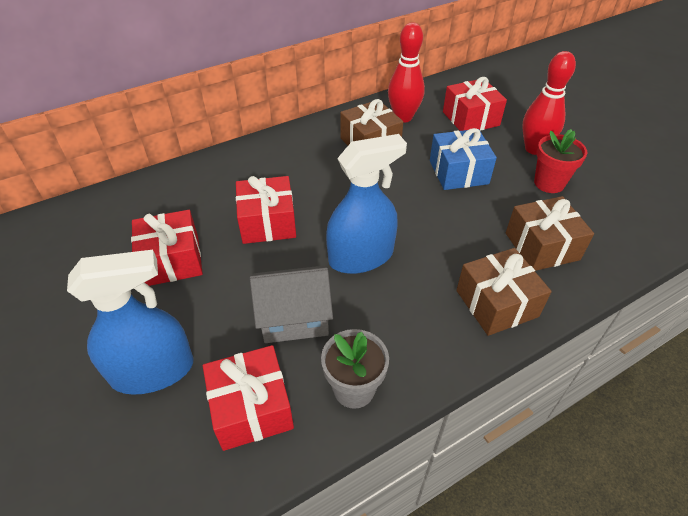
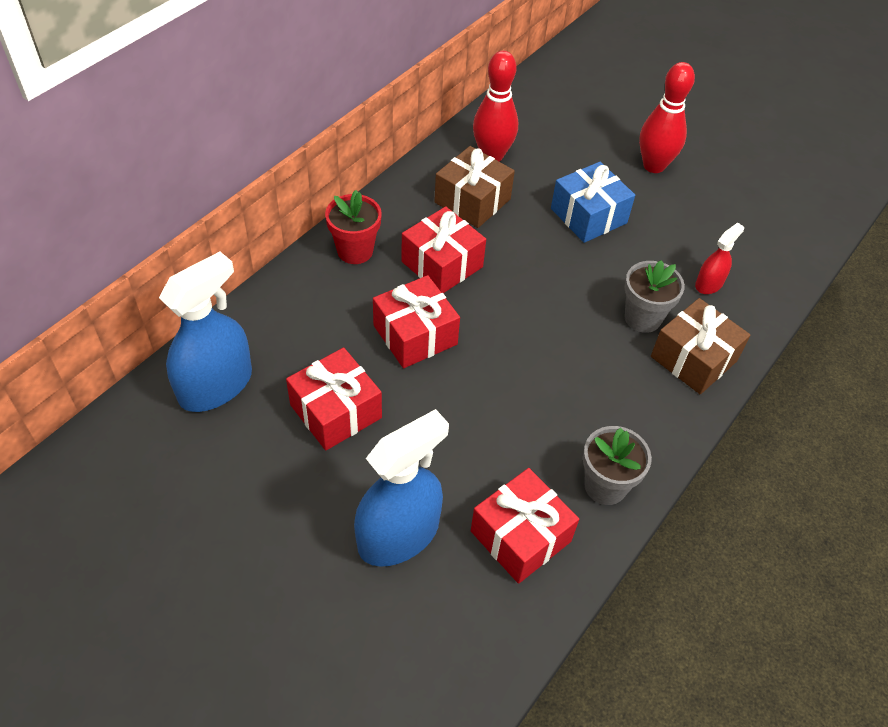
camera: 25 degrees left, 5 degrees up
(294, 318) = (509, 435): grey house -> none
(361, 256) = (538, 347): blue spray bottle -> blue spray bottle (216, 385)
(465, 258) = (642, 318): none -> grey flower pot
(470, 118) = (568, 140): red gift -> red gift (442, 264)
(541, 246) = (709, 284): brown gift -> red spray bottle
(549, 183) = (686, 206): red flower pot -> red flower pot (355, 251)

